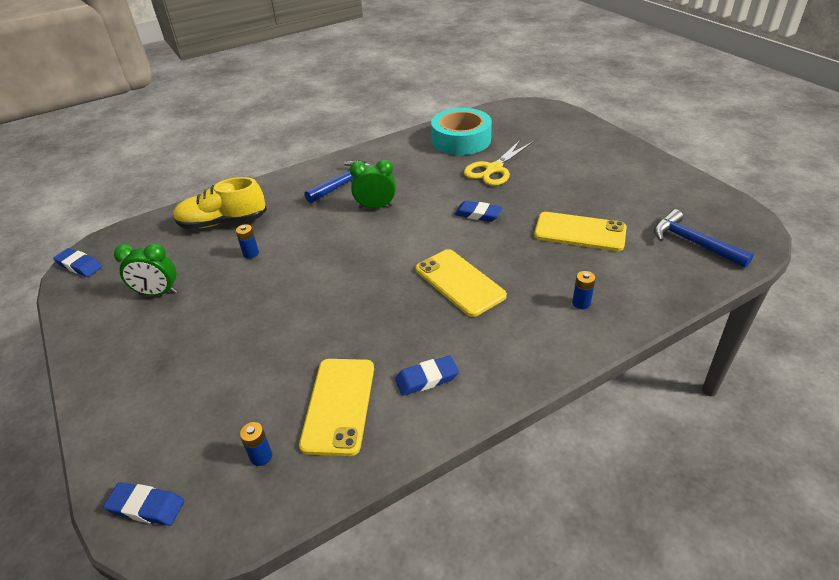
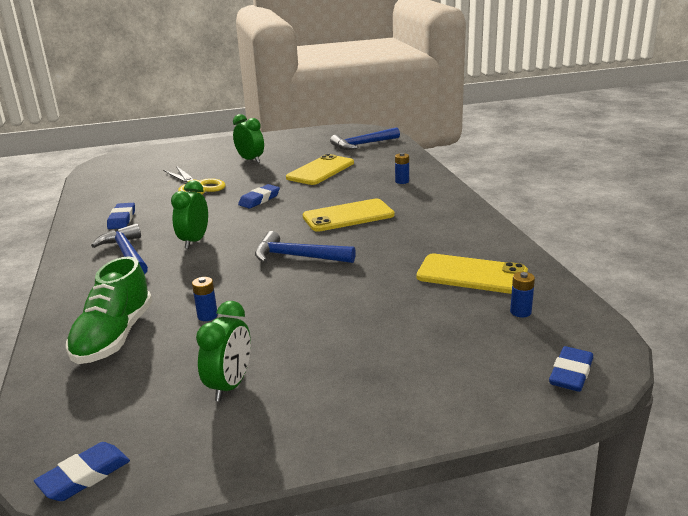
camera: 75 degrees left, 15 degrees down
(223, 222) = (114, 337): yellow shoe -> green shoe
(357, 272) = (297, 257): none -> blue hammer
(427, 379) = (455, 238): blue eraser -> blue eraser (122, 219)
(461, 140) = (124, 193): turquoise tape -> none
(582, 178) = (250, 160): none -> green clock

